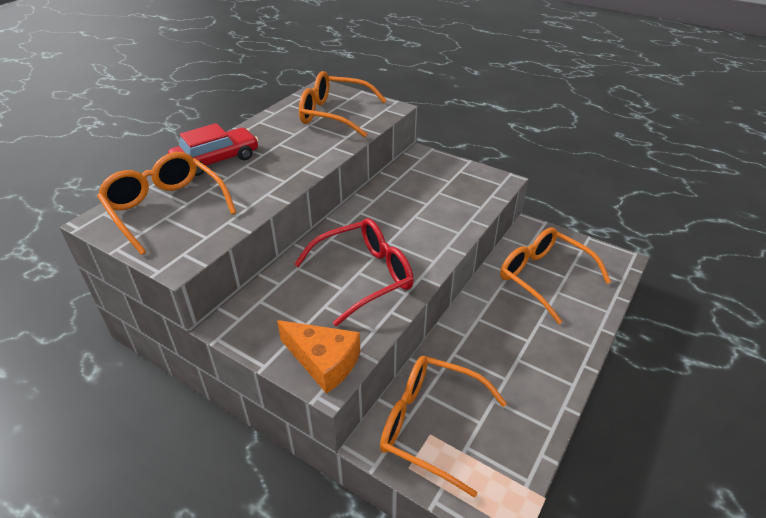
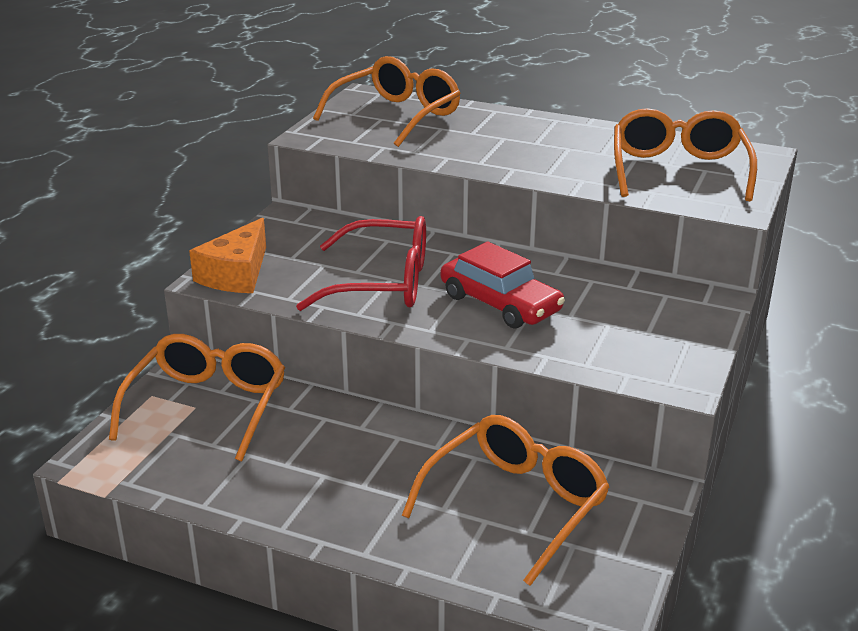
camera: 80 degrees right, 10 degrees down
(216, 160) = (506, 121): red car -> red car (500, 303)
(364, 276) = (383, 283): red glasses -> red glasses turned 45 degrees counterclockwise

